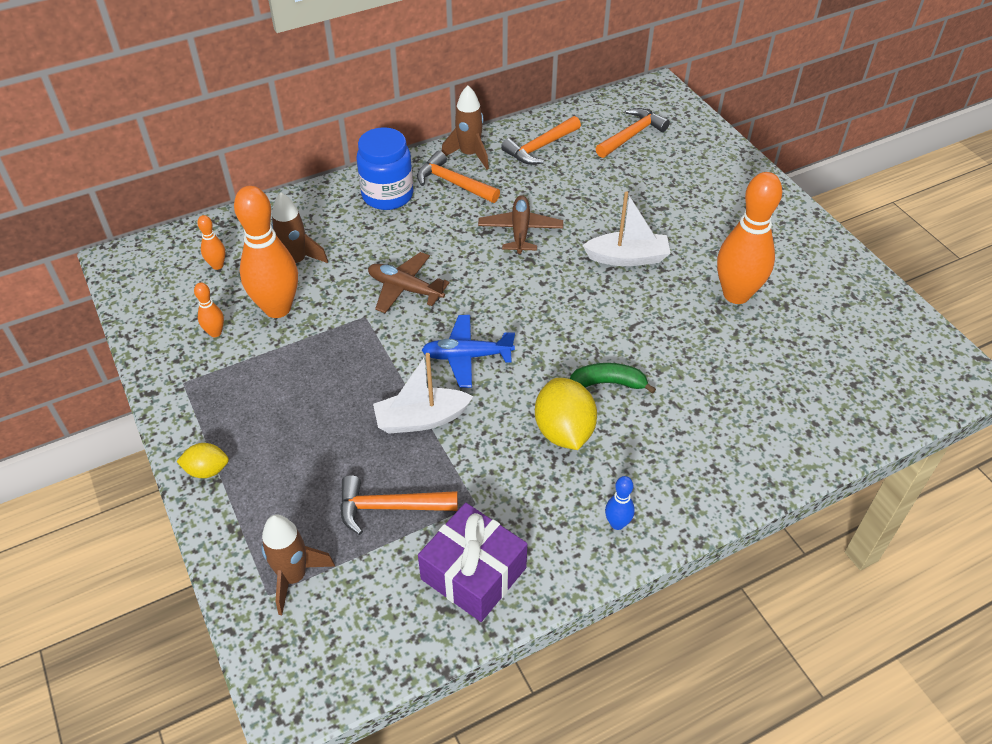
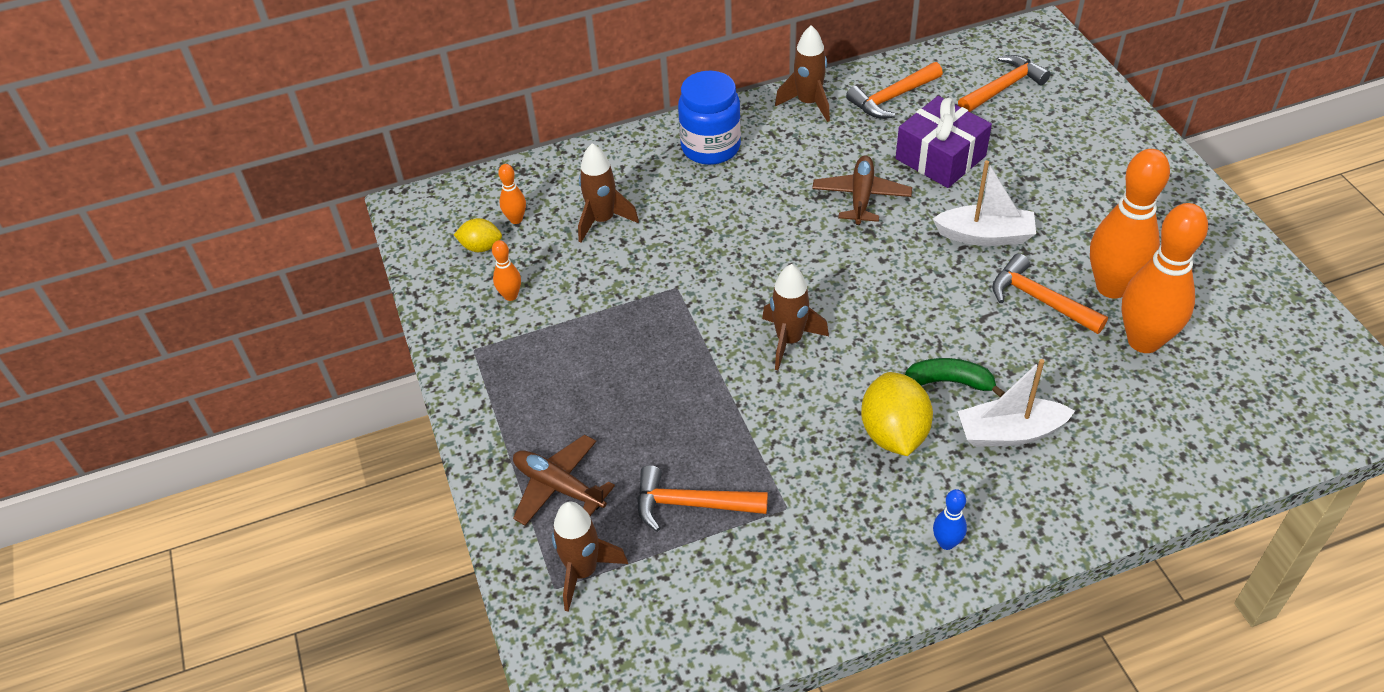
camera: 10 degrees right, 0 degrees up
(207, 470) = (495, 448): yellow lemon -> yellow lemon (481, 247)
(277, 308) = (580, 272): orange bowling pin -> orange bowling pin (1144, 341)
(405, 289) = (724, 258): brown plane -> brown plane (559, 487)
(421, 419) = (733, 408): white boat -> white boat (1009, 432)
(453, 183) = (787, 136): orange hammer -> orange hammer (1039, 299)
(467, 356) = (789, 340): blue plane -> brown rocket
(473, 573) = (779, 584): purple gift -> purple gift (940, 157)

